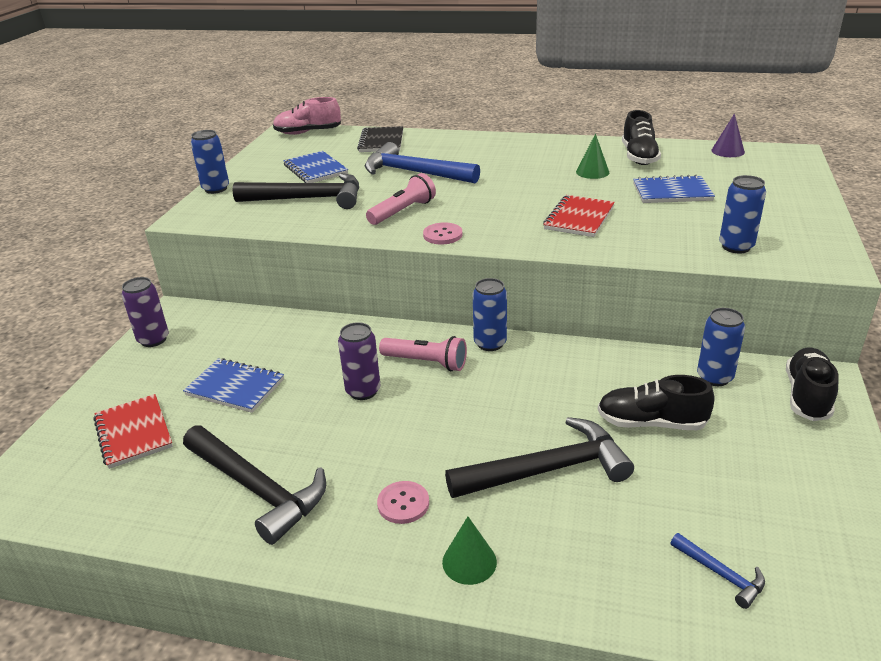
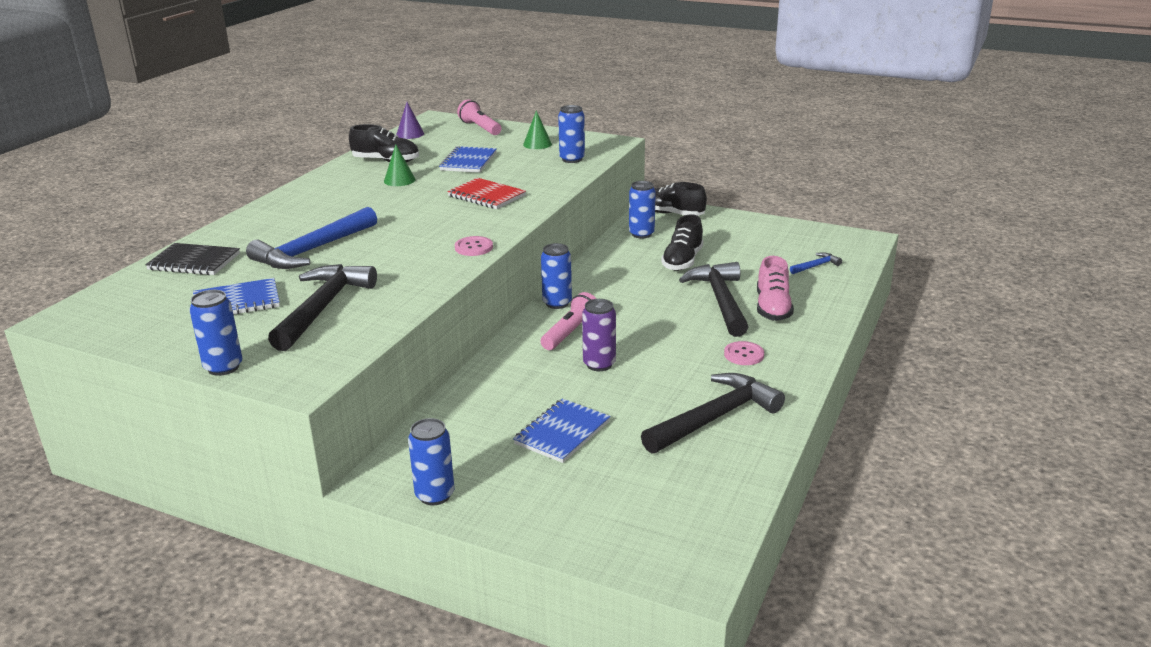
camera: 80 degrees left, 5 degrees down
(134, 433) = (614, 493): red notebook -> none
(153, 340) = (435, 495): purple can -> blue can
(308, 132) = (92, 305): pink shoe -> pink shoe (772, 308)
(403, 211) = (406, 261): pink flashlight -> pink flashlight (480, 128)
(469, 562) = (801, 335): green cone -> green cone (537, 144)

